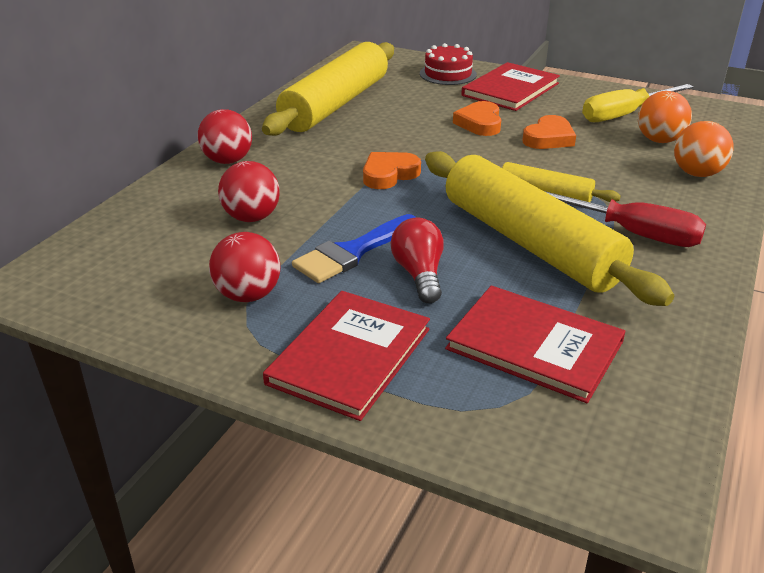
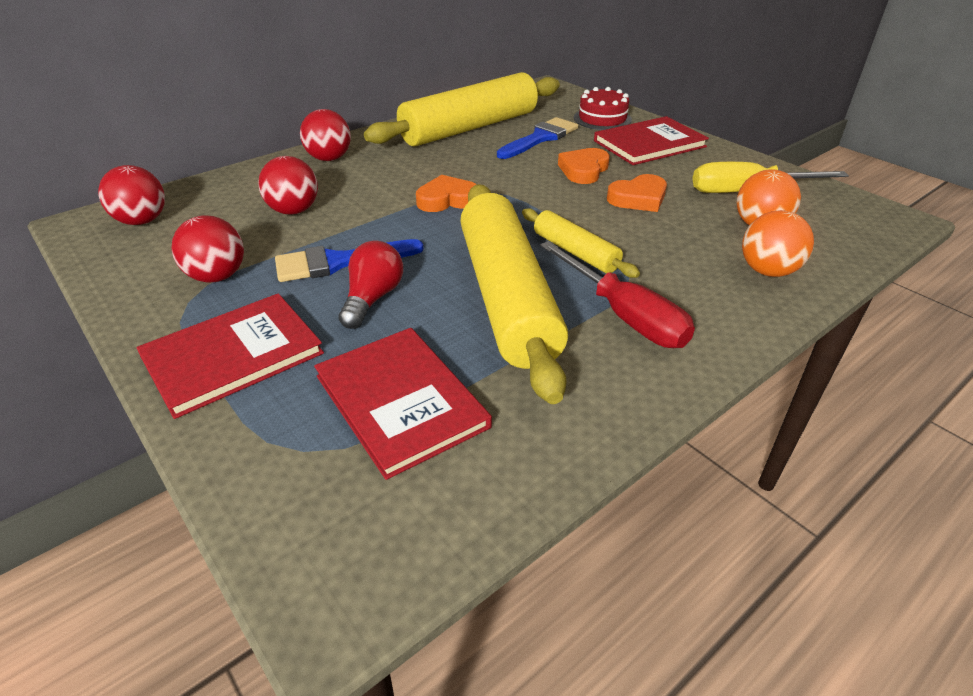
camera: 25 degrees right, 5 degrees up
(96, 265) = (142, 221): none -> red ball
(412, 102) = (540, 138): none -> blue brush

